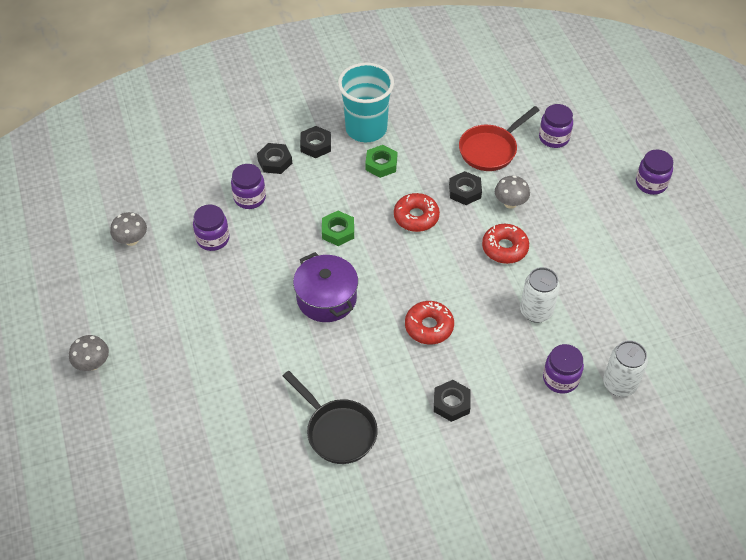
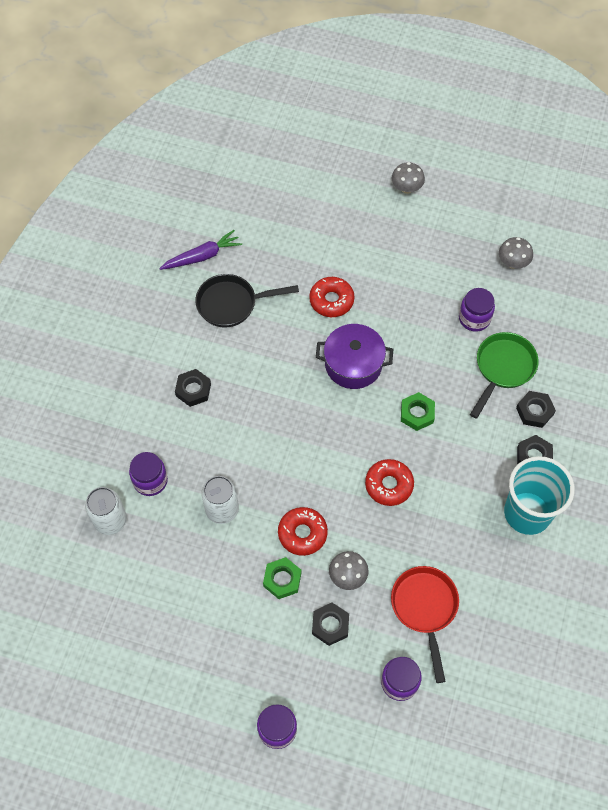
camera: 125 degrees right, 10 degrees up
(249, 198) = (503, 368): purple jar -> green pan
(302, 494) = (202, 256): none -> purple carrot
(381, 164) = (472, 497): green nut -> green nut (282, 579)
(429, 327) = (270, 419): red donut -> red donut (331, 300)
(465, 191) = (389, 547): black nut -> black nut (330, 625)

